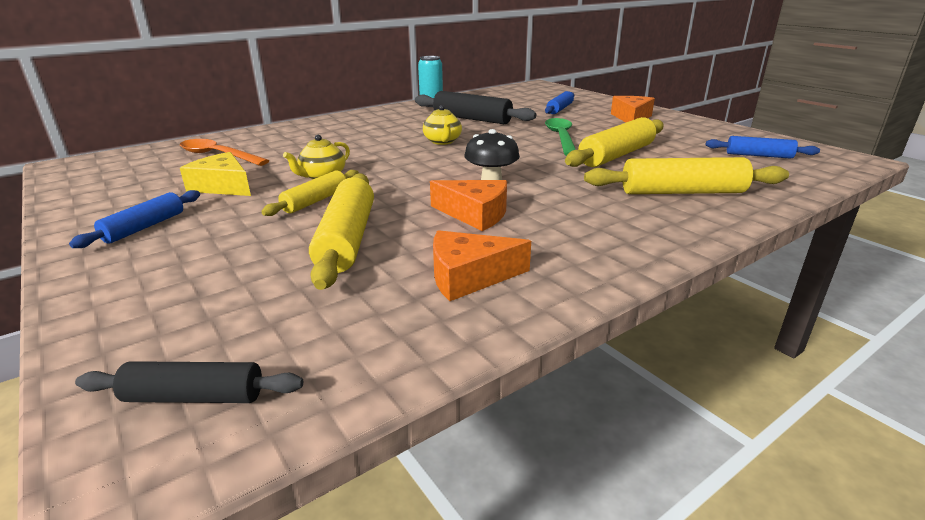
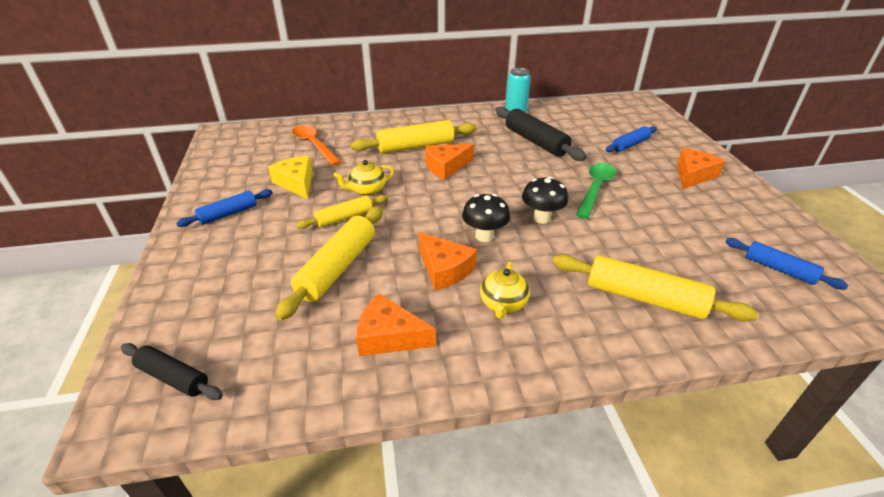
camera: 25 degrees right, 10 degrees up
(398, 147) = (446, 167): none -> orange cheese
(442, 141) = (487, 168): yellow teapot -> yellow teapot (503, 304)
(533, 163) = (541, 218): none -> black mushroom
(616, 155) = (627, 228): yellow rolling pin -> yellow rolling pin (415, 146)

